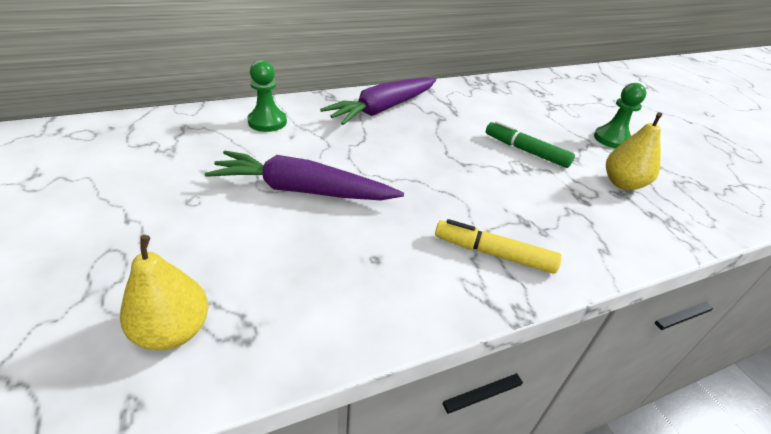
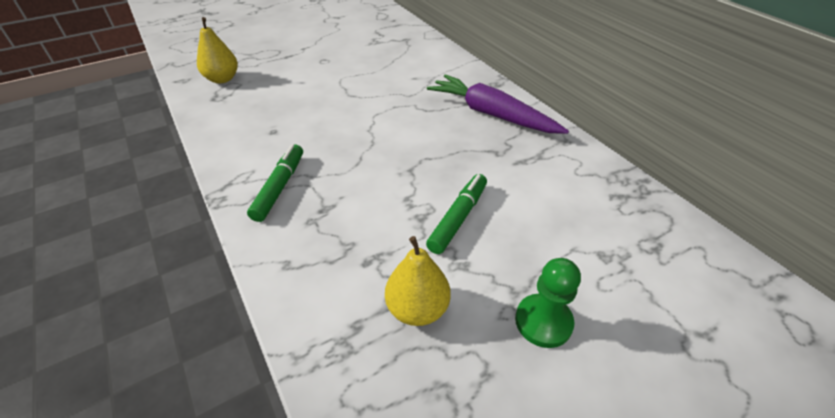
camera: 85 degrees right, 5 degrees up
(267, 122) = (430, 65): green pawn -> none
(303, 190) = (343, 94): purple carrot -> none
(493, 253) = (279, 187): yellow marker -> green marker

